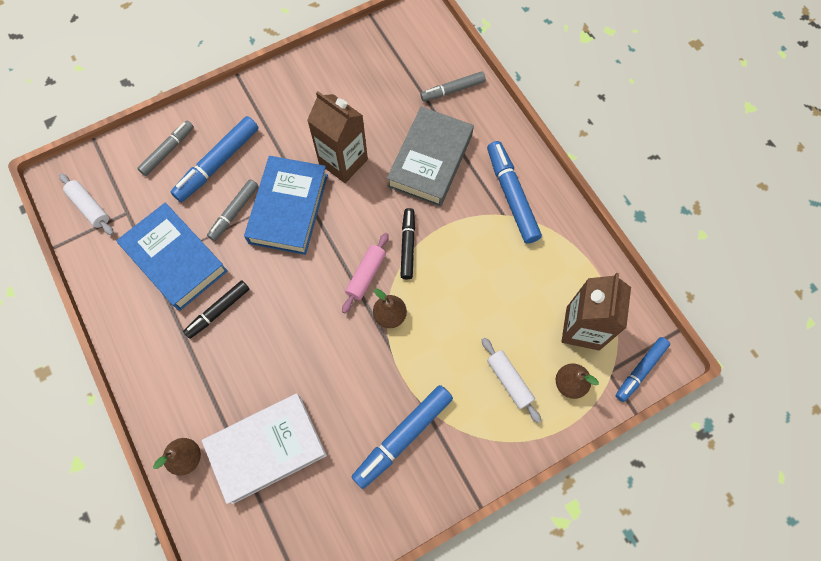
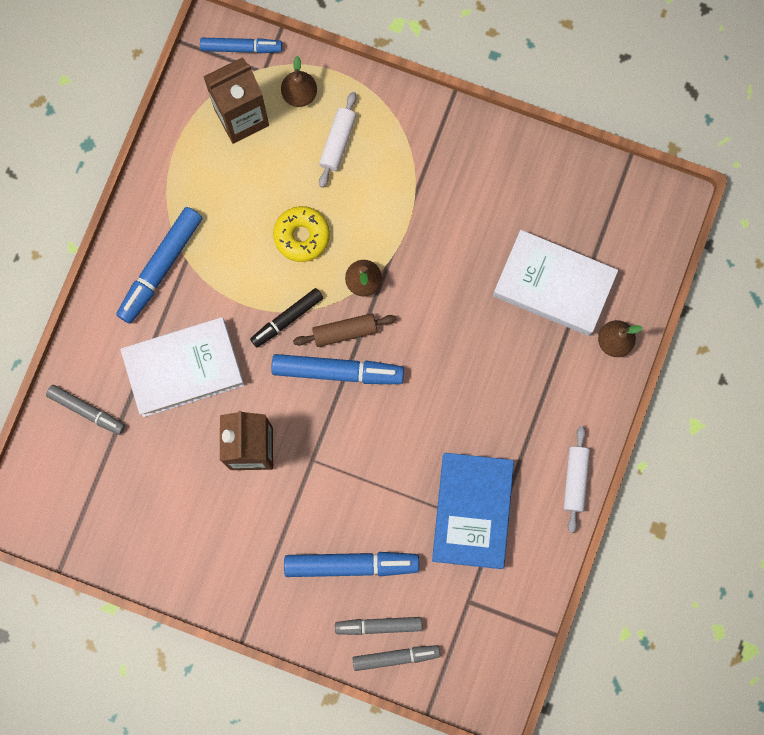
camera: 130 degrees left, 10 degrees up
(89, 207) = (493, 641): white rolling pin -> white rolling pin (575, 480)
(218, 311) = (483, 429): black marker -> none
(234, 212) = (385, 502): grey marker -> grey marker (396, 657)
(288, 208) = (340, 456): blue book -> none
(366, 275) = (344, 331): pink rolling pin -> brown rolling pin
(403, 437) = (453, 189): blue marker -> blue marker (337, 372)
(430, 161) = (184, 368): grey book -> white book
(458, 300) = (302, 236): none -> yellow donut

